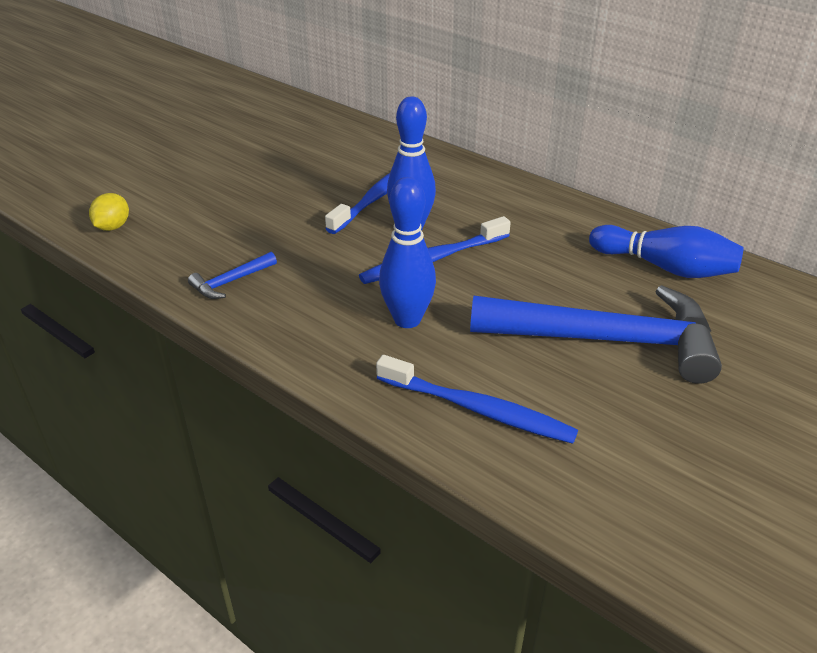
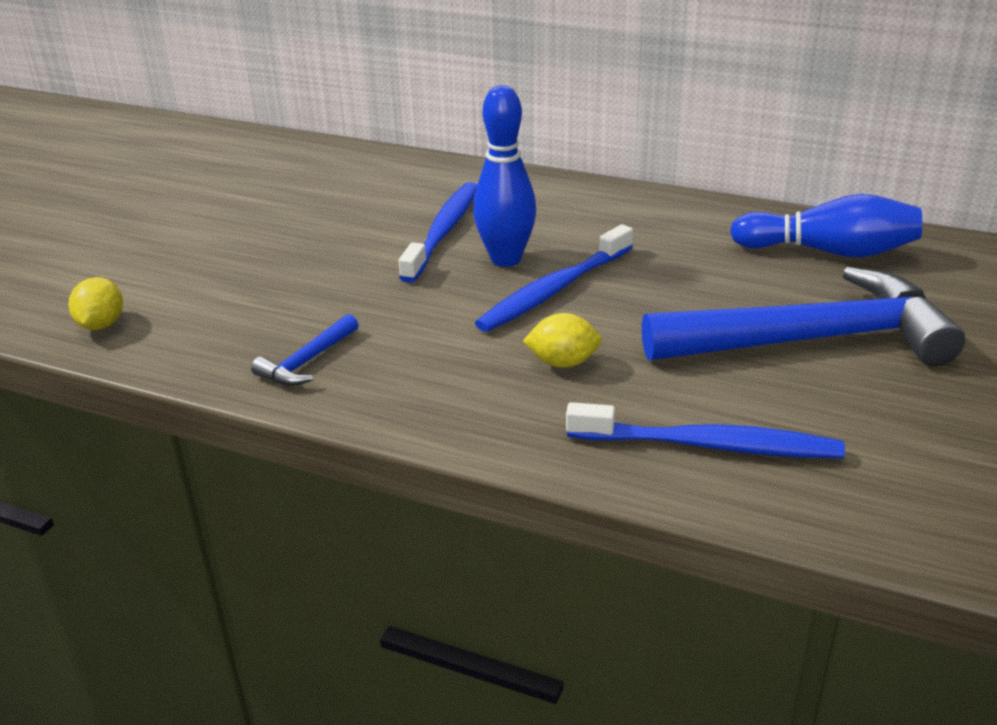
camera: 15 degrees left, 5 degrees down
(407, 319) = (563, 362): blue bowling pin -> yellow lemon

